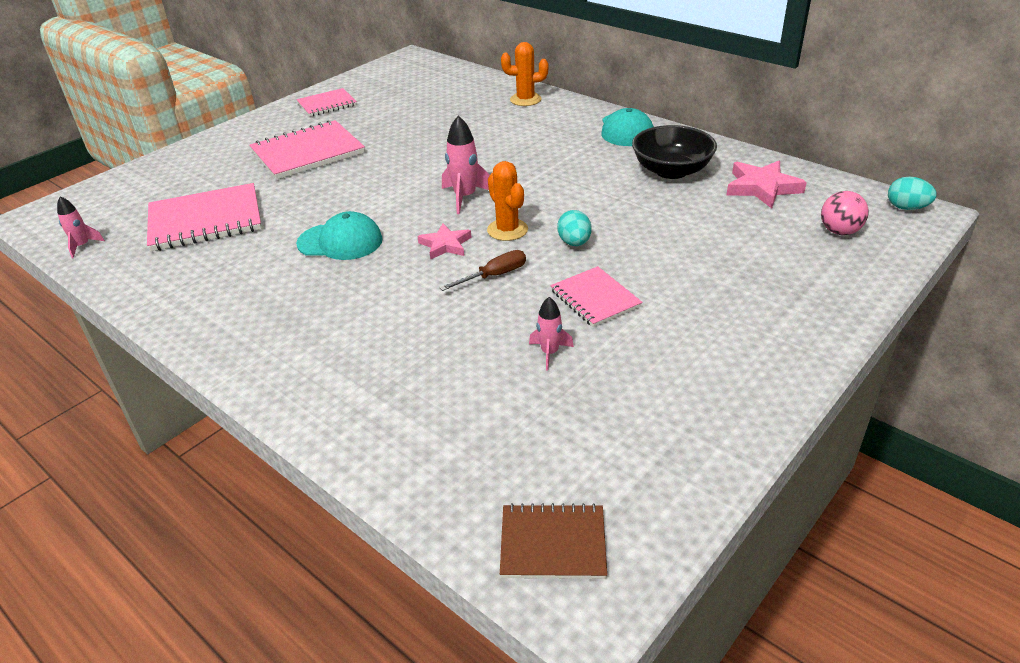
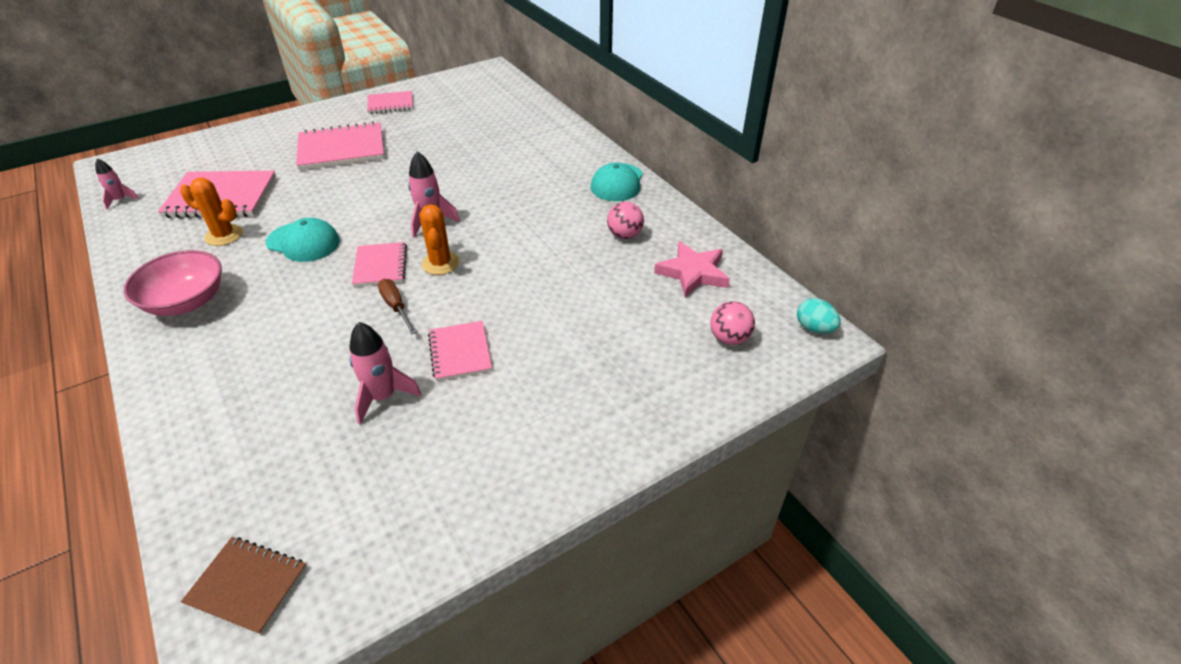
camera: 15 degrees right, 5 degrees up
(253, 321) = (186, 302): none -> pink bowl
(445, 245) = (380, 266): pink star -> pink notebook
(494, 276) = (396, 307): brown screwdriver -> brown screwdriver turned 105 degrees counterclockwise
(525, 100) = (554, 132): orange cactus -> orange cactus (224, 235)
(549, 353) = (383, 397): pink rocket -> pink rocket, size x1.61
(574, 243) = (485, 290): turquoise egg -> none
(671, 171) = (624, 235): black bowl -> pink ball

